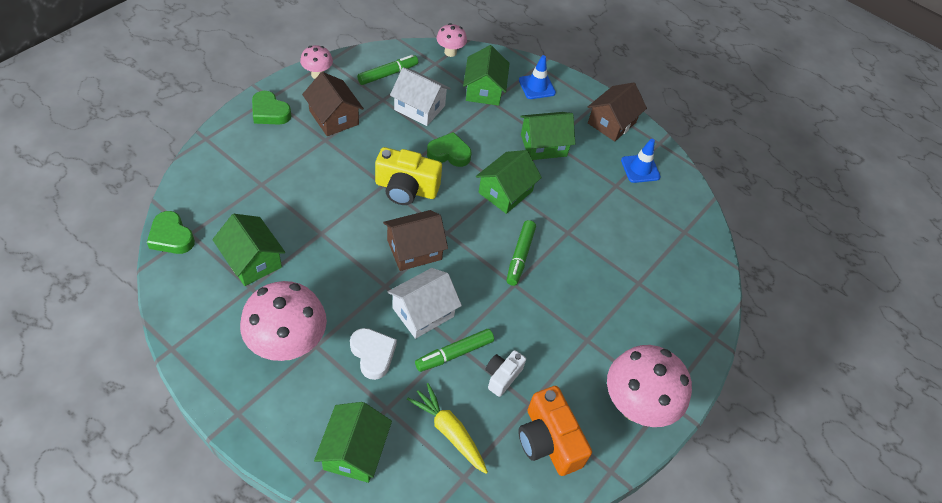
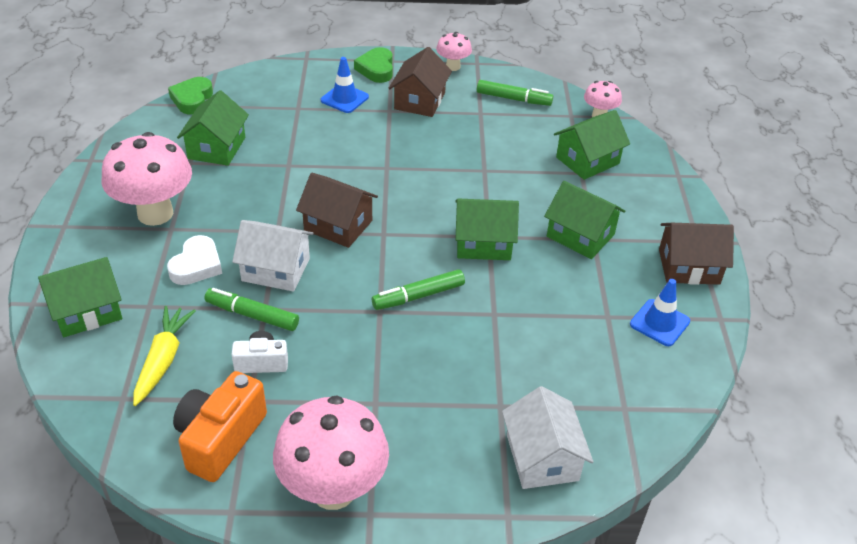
camera: 55 degrees right, 10 degrees down
(406, 189) = (399, 182): yellow camera -> none
(419, 108) = (504, 137): white house -> white house (542, 457)
(449, 153) = (477, 183): green heart -> none
(537, 86) = (649, 189): blue traffic cone -> blue traffic cone (344, 99)

